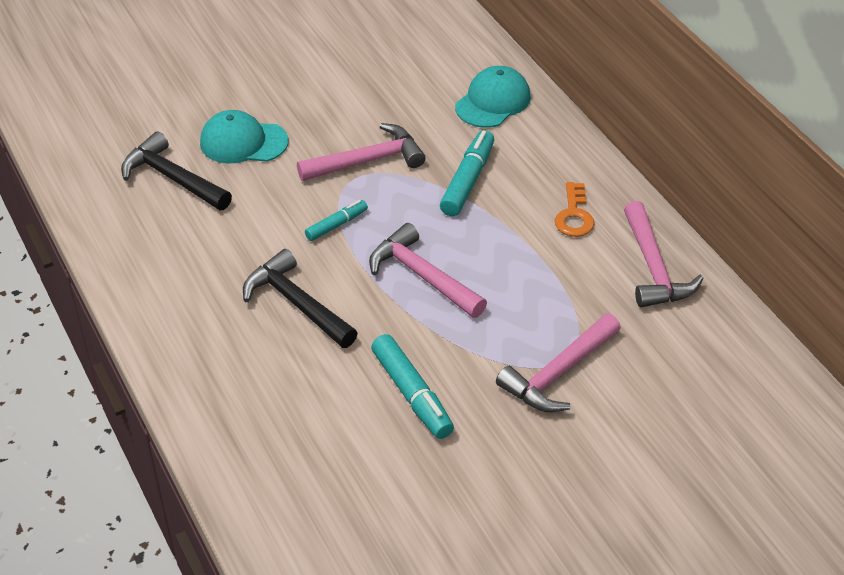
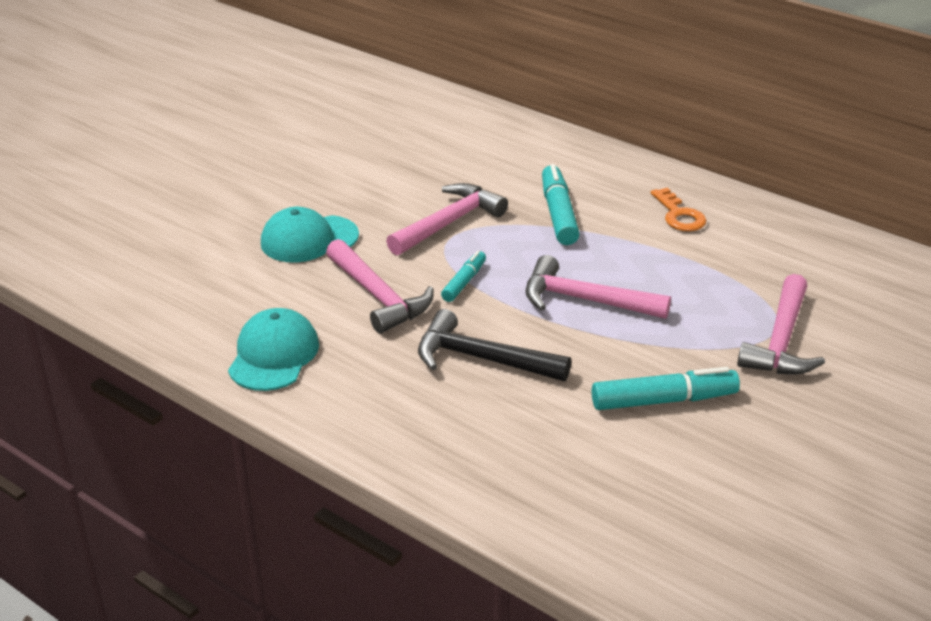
camera: 25 degrees left, 10 degrees down
(173, 178) = (259, 288): black hammer -> none
(412, 394) = (664, 400): turquoise marker -> turquoise marker turned 45 degrees counterclockwise
(493, 101) = (526, 148): turquoise cap -> turquoise cap (273, 355)
(653, 268) = (784, 235): pink hammer -> pink hammer (378, 296)

